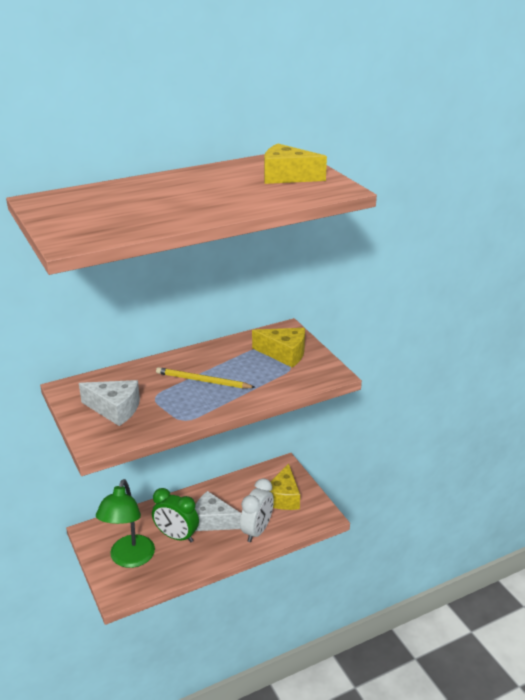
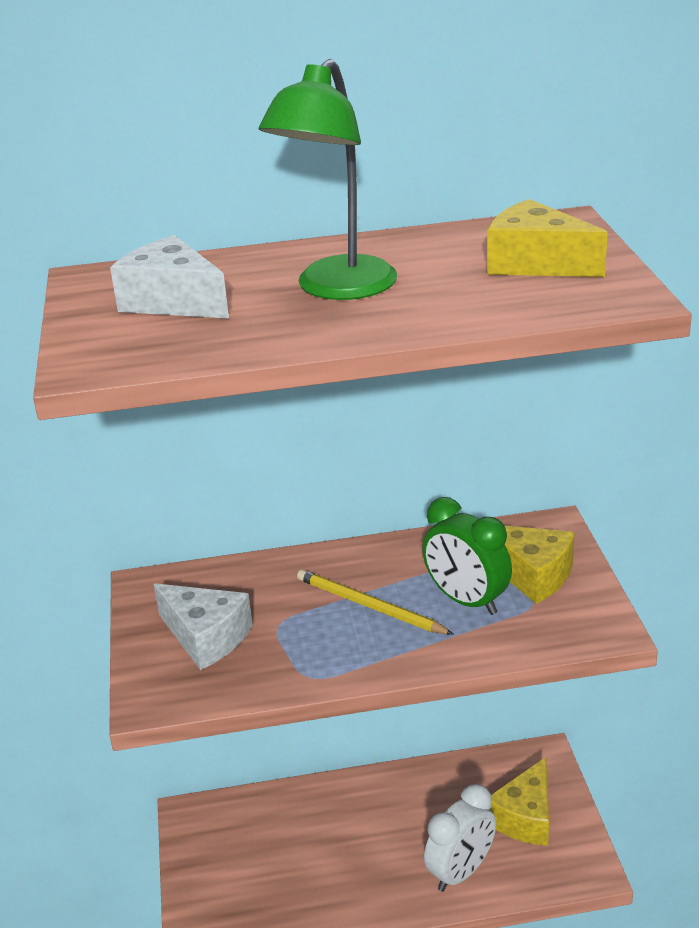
camera: 20 degrees right, 0 degrees up
(129, 559) = (236, 877): green lamp -> green lamp (337, 289)
(176, 536) = (323, 853): green clock -> green clock (466, 601)
(213, 521) = (391, 837): white cheese -> white cheese (173, 301)

